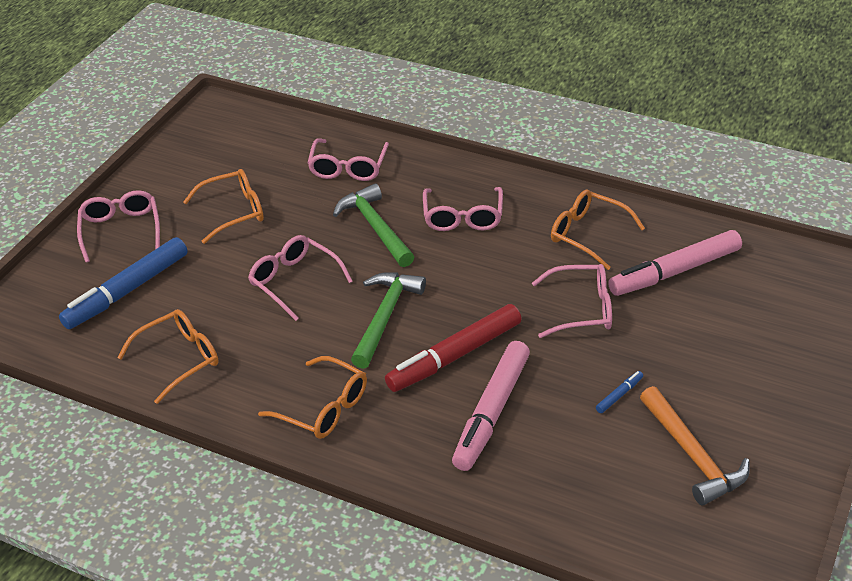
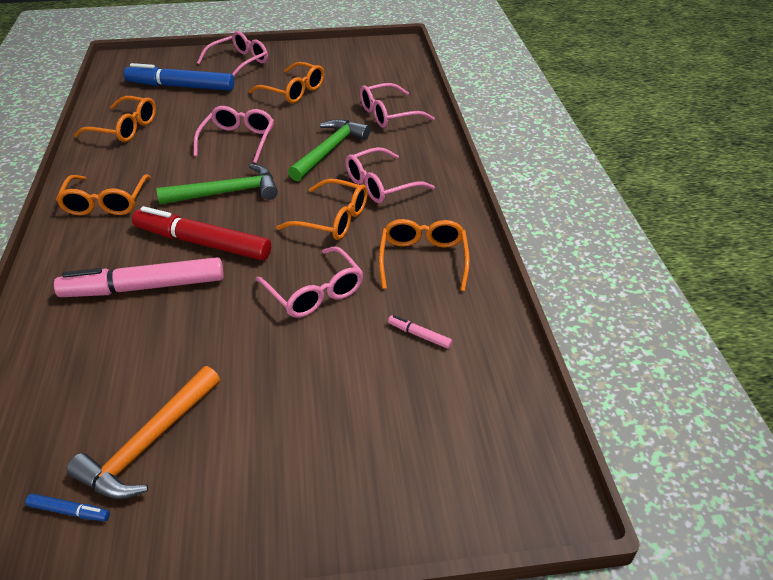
camera: 55 degrees right, 0 degrees up
(489, 265) = (332, 219): none -> orange glasses
(619, 395) = (209, 358): blue marker -> blue marker (69, 511)
(675, 272) = (419, 335): pink marker -> pink marker, size x0.40

